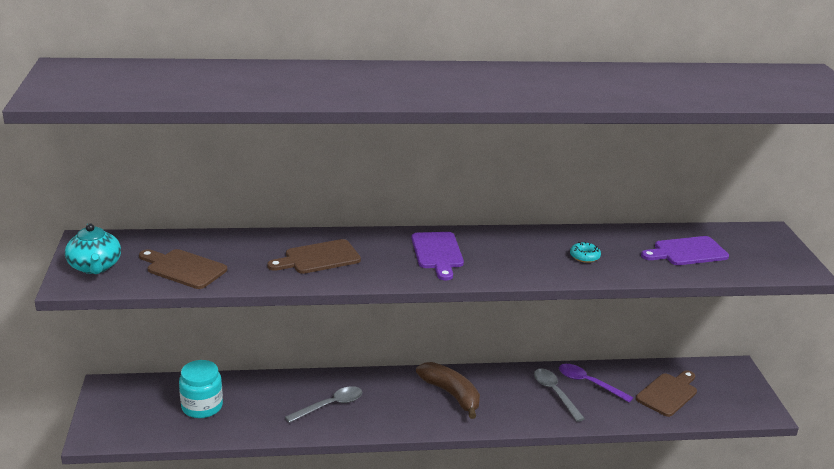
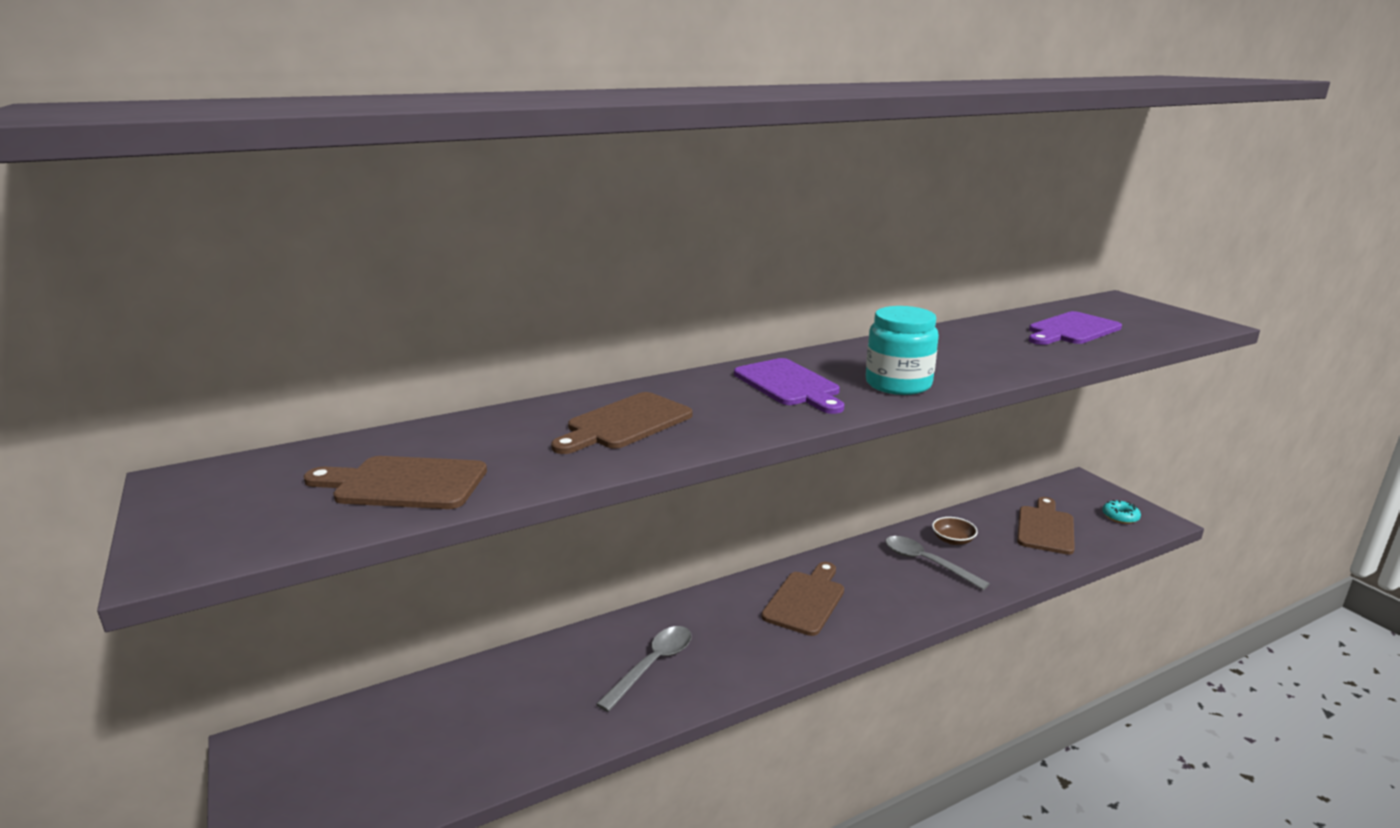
camera: 20 degrees left, 5 degrees down
(95, 267) = (220, 517): turquoise teapot -> none
(202, 406) = (449, 729): turquoise jar -> turquoise jar (898, 384)
(451, 394) = (806, 600): brown banana -> brown cutting board
(584, 256) = (972, 354): turquoise donut -> turquoise donut (1120, 517)
(589, 383) = (953, 540): purple spoon -> brown bowl

